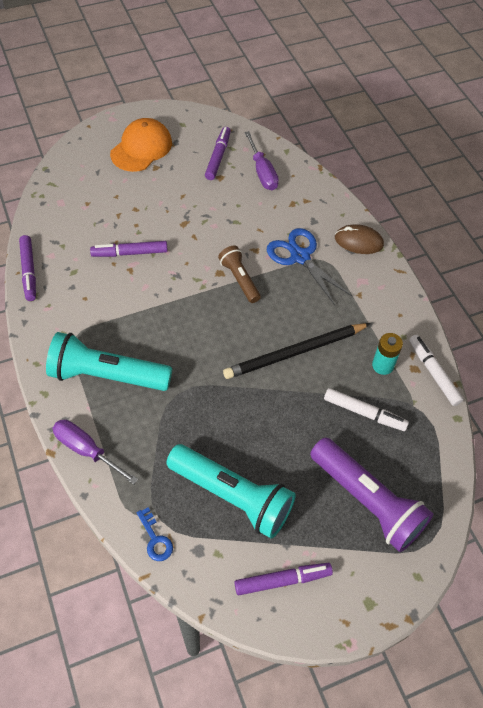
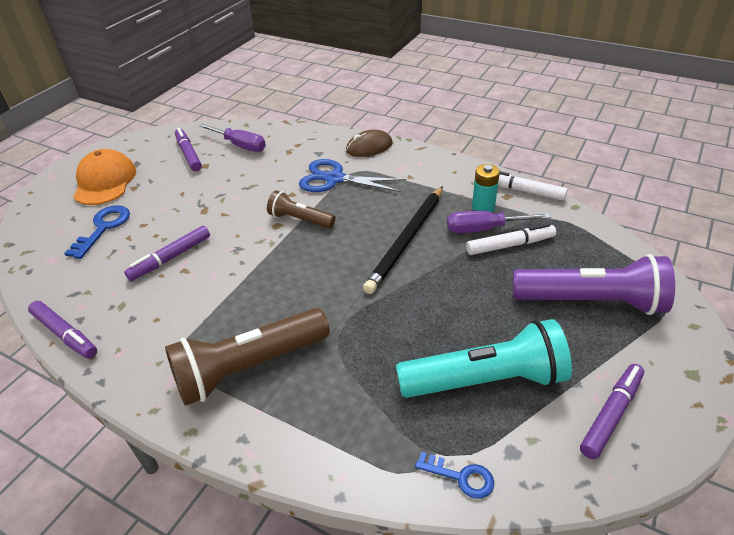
camera: 35 degrees left, 15 degrees down
(87, 450) = (298, 450): purple screwdriver -> purple screwdriver (484, 229)
(107, 375) = (248, 367): turquoise flashlight -> brown flashlight
(109, 195) = (103, 228): none -> blue key

